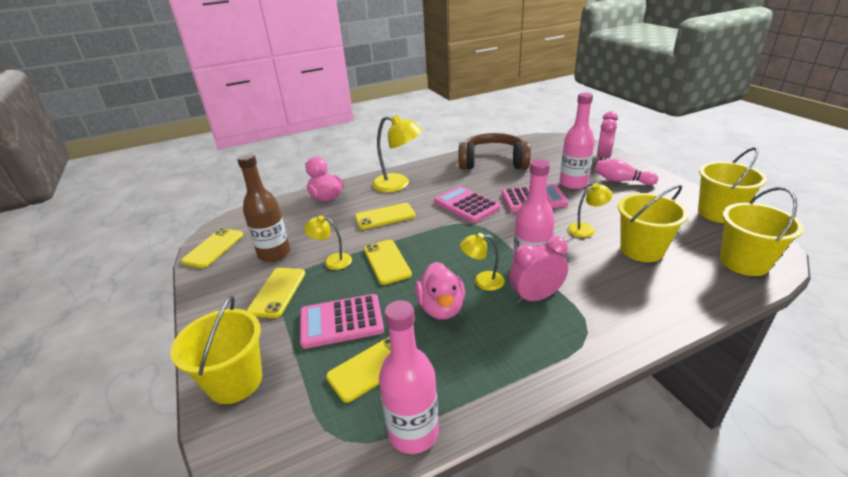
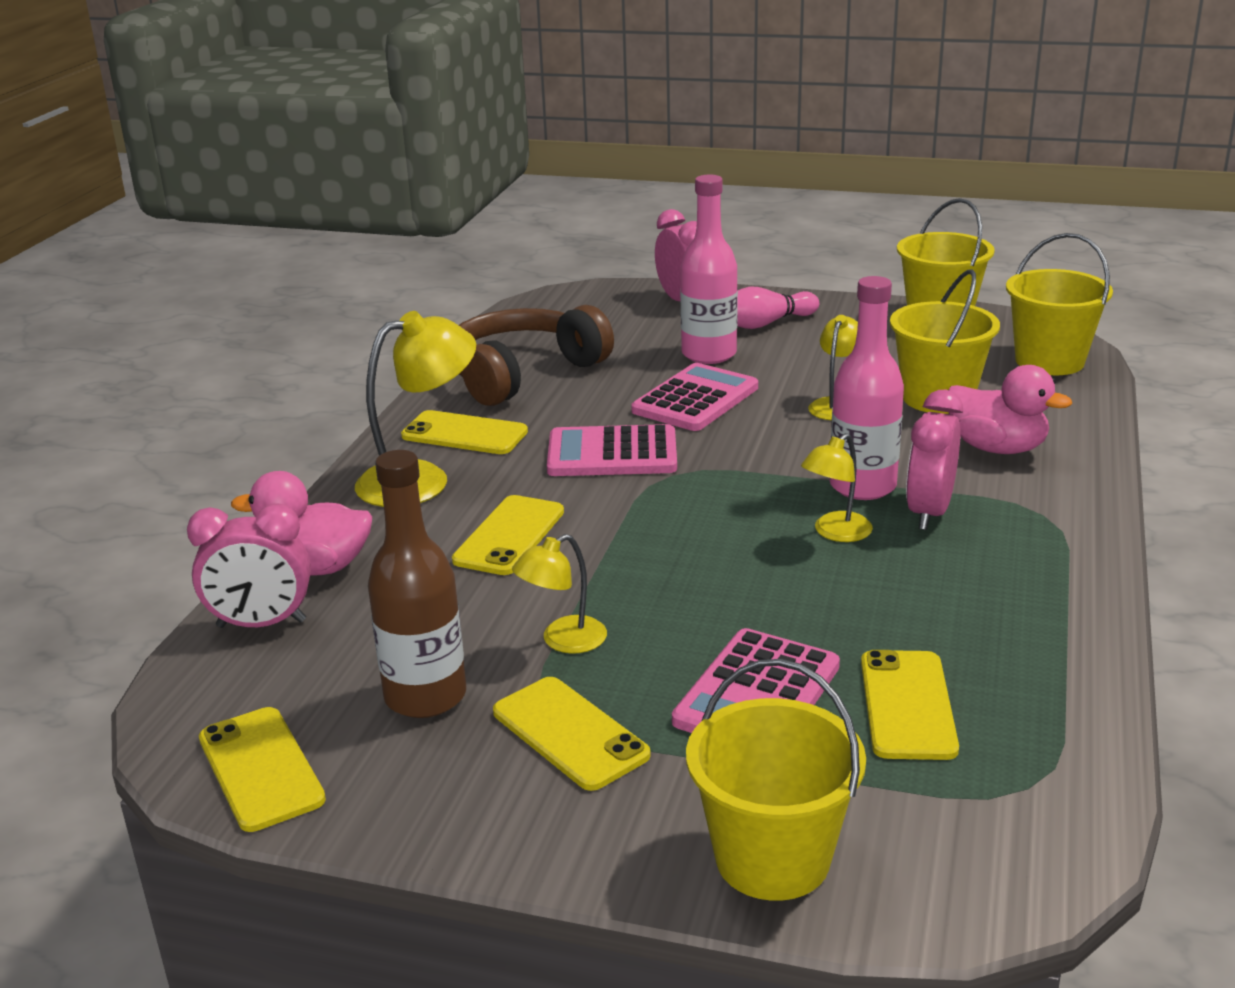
camera: 50 degrees left, 5 degrees down
(286, 207) = (261, 624): none -> pink clock
(387, 262) = (656, 589): yellow phone -> yellow phone (464, 434)
(413, 432) = (1076, 720): pink bottle -> none
(441, 308) = (850, 592): pink duck -> pink duck (997, 448)

